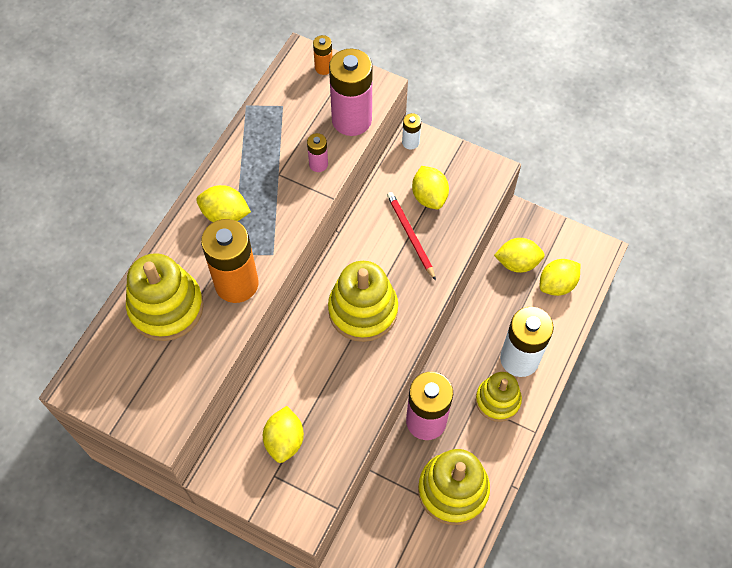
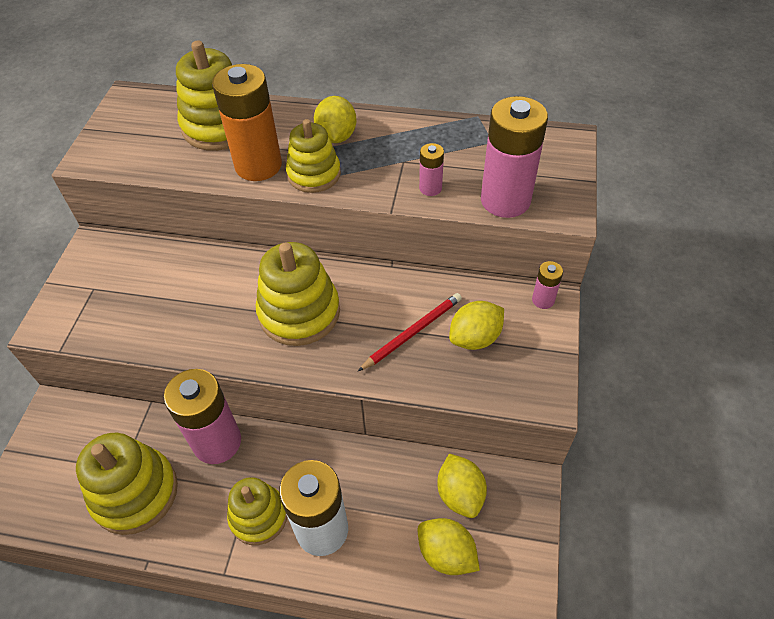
camera: 75 degrees right, 10 degrees down
(266, 243) = (314, 174): none -> yellow stacking toy
(284, 440) = (132, 286): yellow lemon -> none
(323, 67) = (563, 159): orange battery -> none
(410, 142) = (543, 300): white battery -> pink battery

